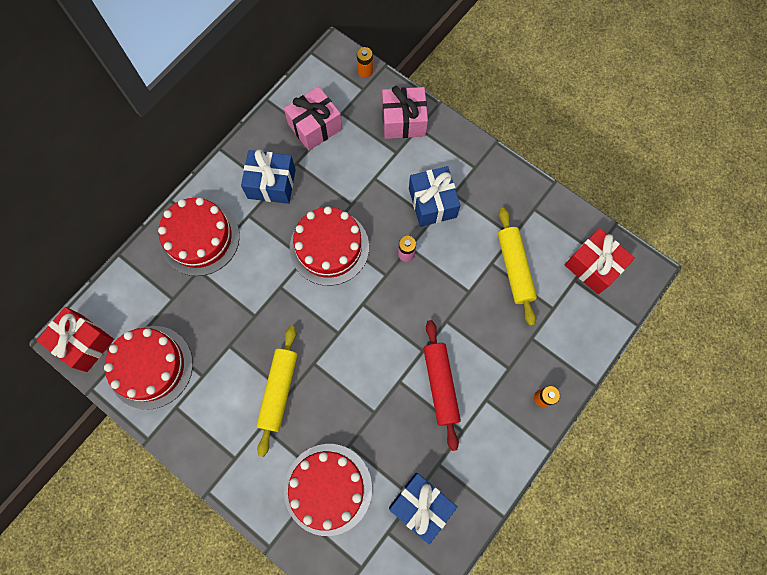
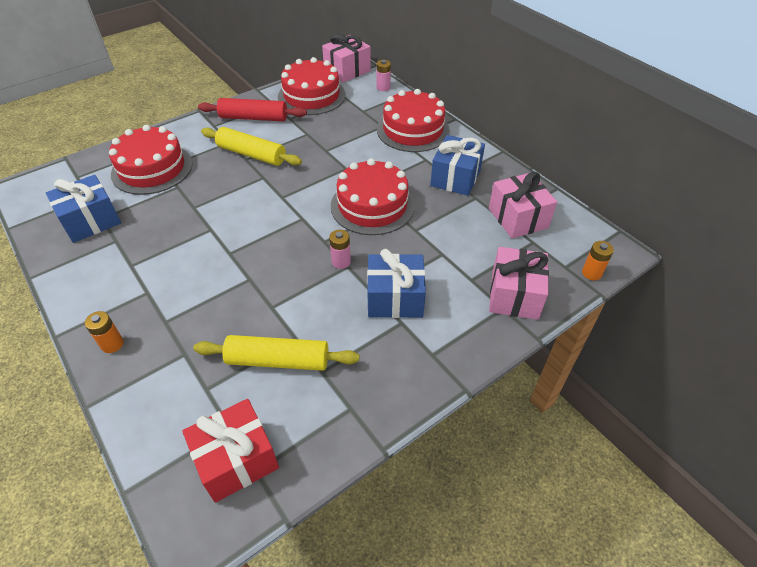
camera: 105 degrees right, 25 degrees down
(84, 343) = (347, 70): red gift -> pink gift
(118, 289) = (383, 87): none -> pink battery
(440, 385) = (186, 258): red rolling pin -> red rolling pin (254, 118)

